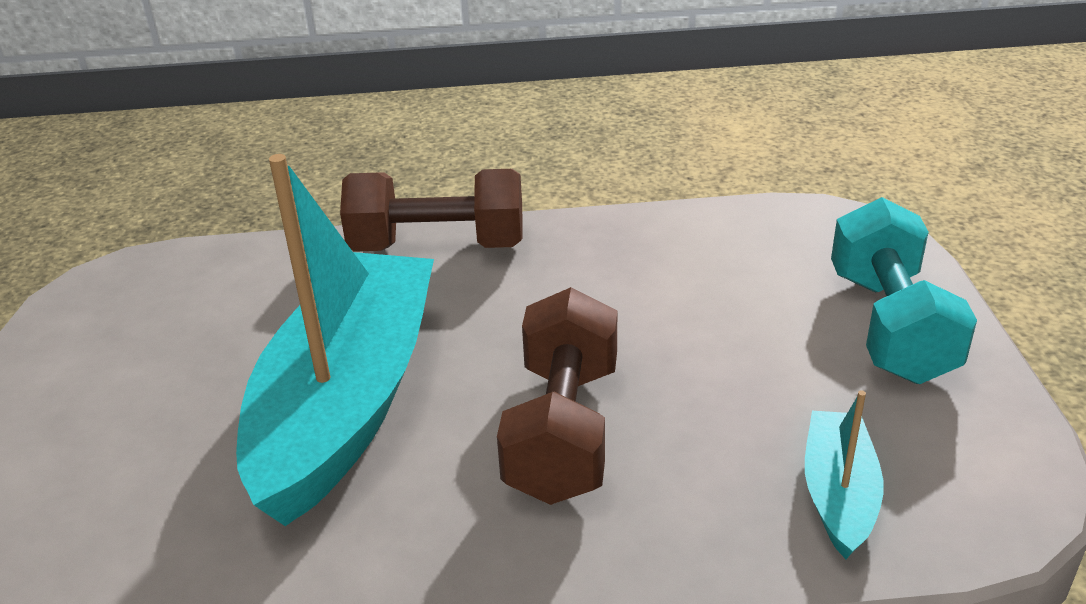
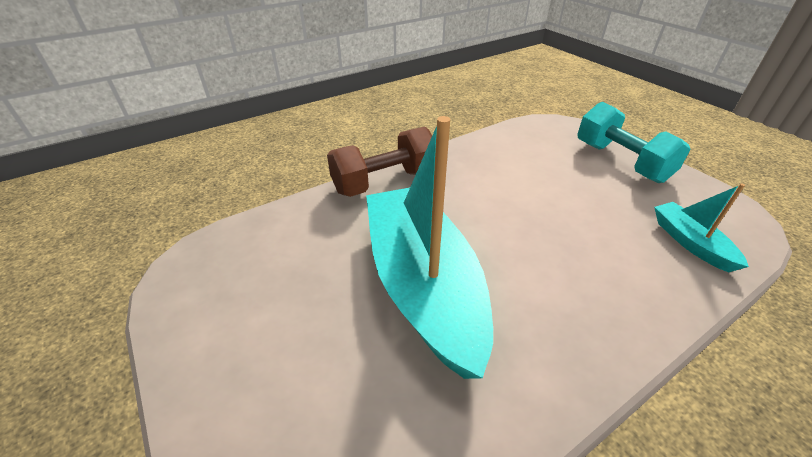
camera: 30 degrees left, 5 degrees up
(563, 431) = (548, 257): brown dumbbell -> none

